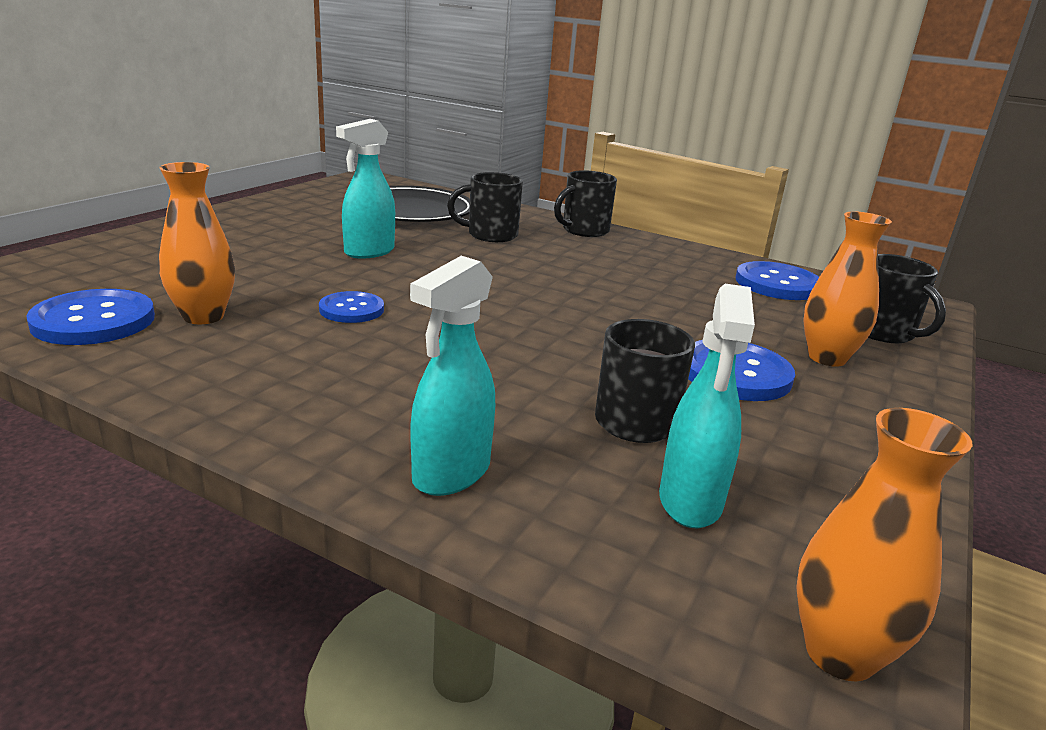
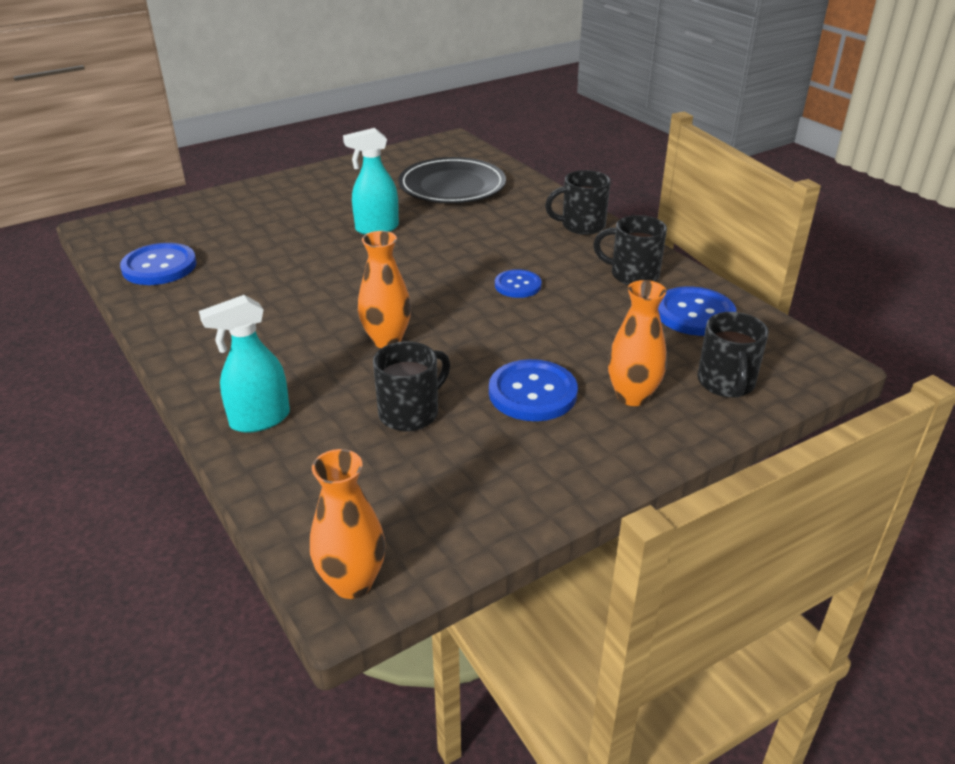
camera: 30 degrees right, 10 degrees up
(203, 316) = (221, 273): orange vase -> orange vase (386, 340)
(351, 309) = (315, 283): blue button -> blue button (517, 285)
(490, 235) = (491, 221): black mug -> black mug (632, 275)
(690, 502) = (377, 476): turquoise spray bottle -> none

